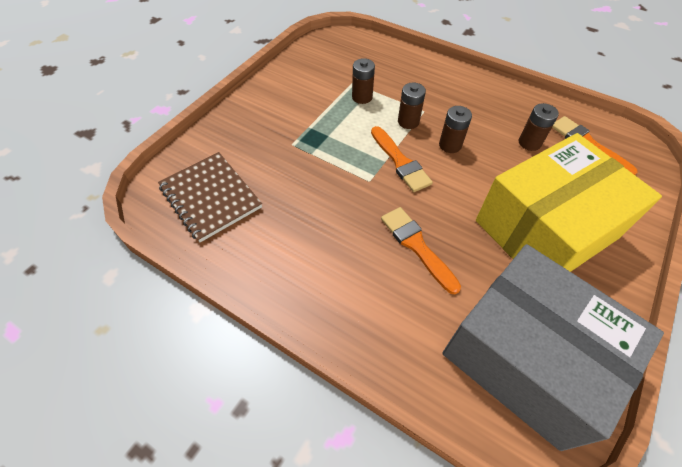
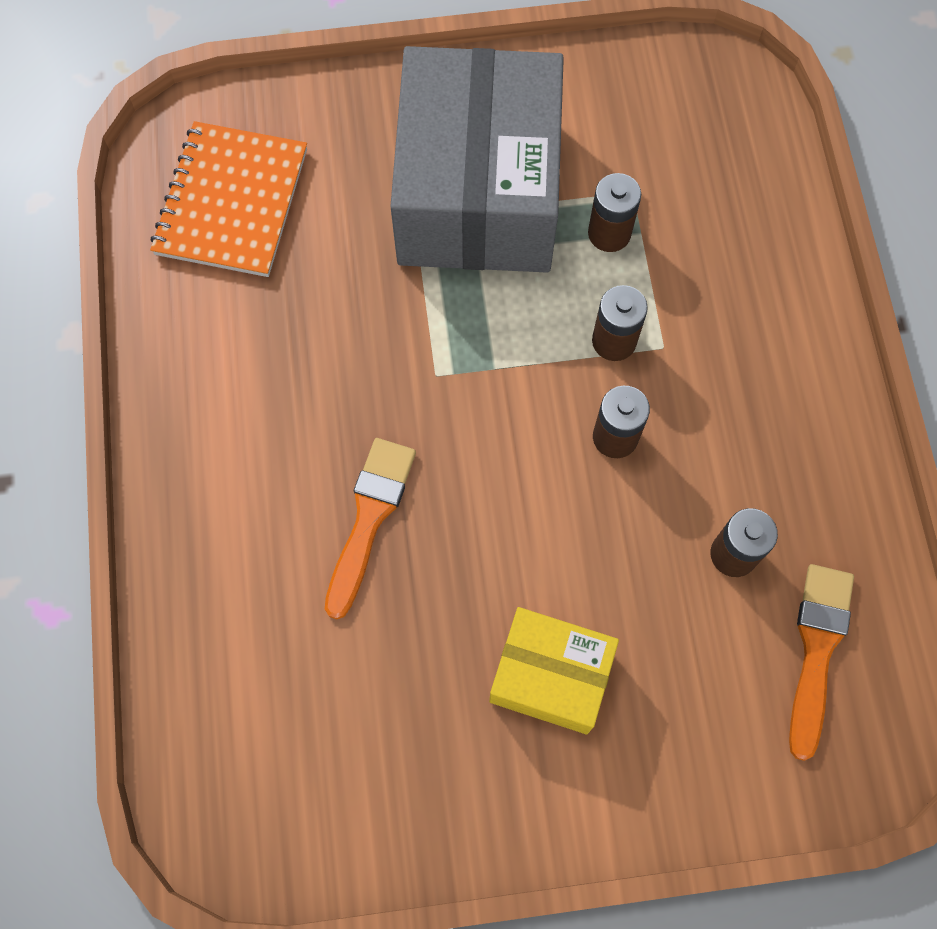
camera: 50 degrees right, 15 degrees up
(210, 197) = (231, 202): brown notebook -> orange notebook
(400, 162) = (512, 390): orange brush -> none
(526, 357) = (301, 758): grey box -> grey box (478, 192)
(545, 229) = (550, 676): yellow box -> yellow box, size x0.51

